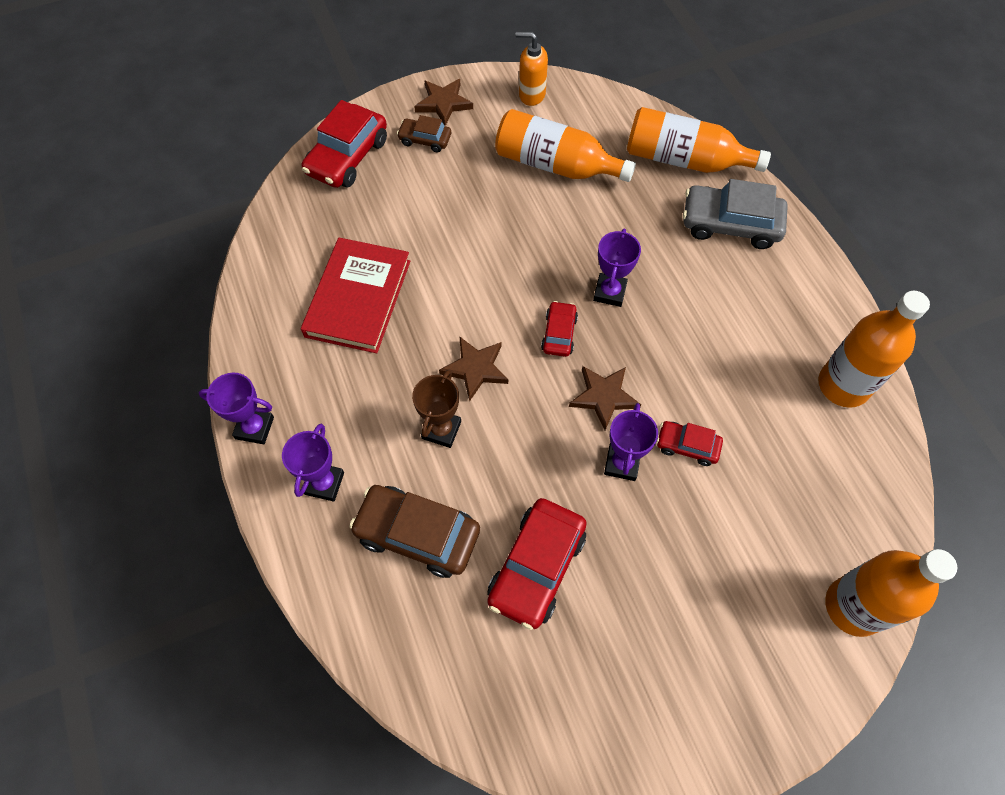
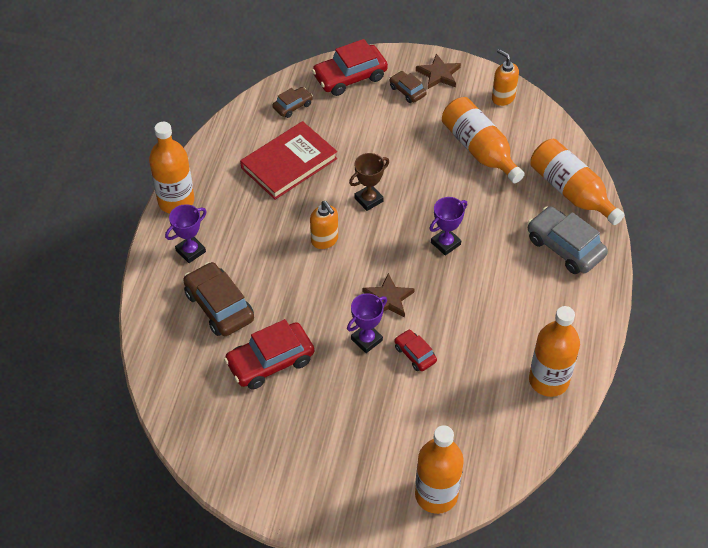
camera: 35 degrees right, 10 degrees down
(254, 428) = (176, 201): purple trophy -> orange bottle
(307, 226) = (292, 106): none -> brown car
(441, 430) = (277, 261): brown trophy -> brown trophy (368, 199)
(475, 369) = (325, 240): brown star -> orange soap dispenser
(559, 333) = (392, 249): red car -> none

